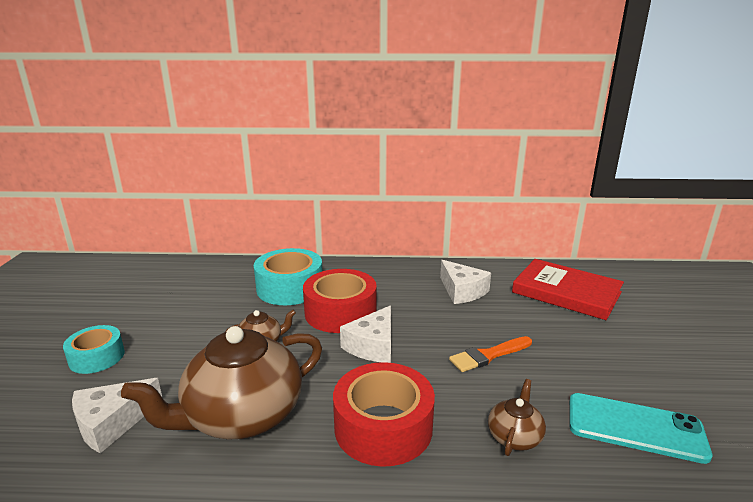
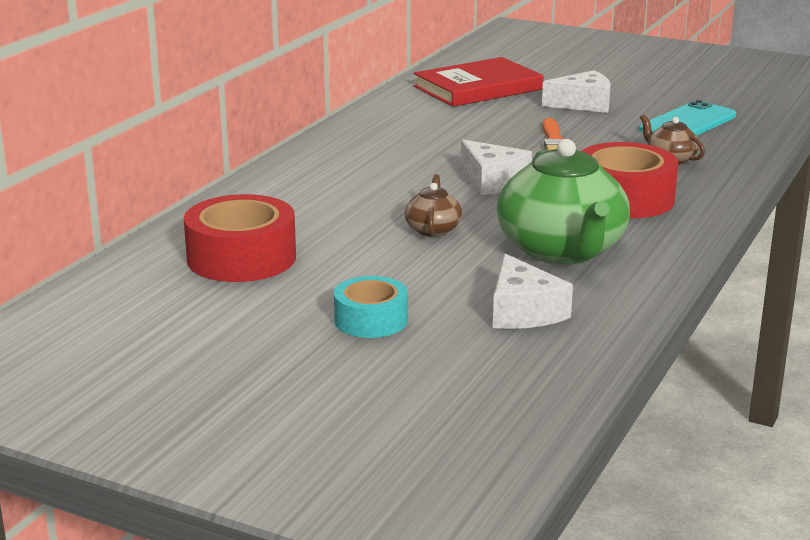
camera: 65 degrees left, 0 degrees up
(242, 415) = (562, 250): brown teapot -> green teapot
(290, 288) = (311, 200): turquoise tape -> none
(340, 312) = (407, 184): red tape -> red tape (241, 258)
(462, 291) = (425, 124): white cheese -> white cheese (583, 104)

